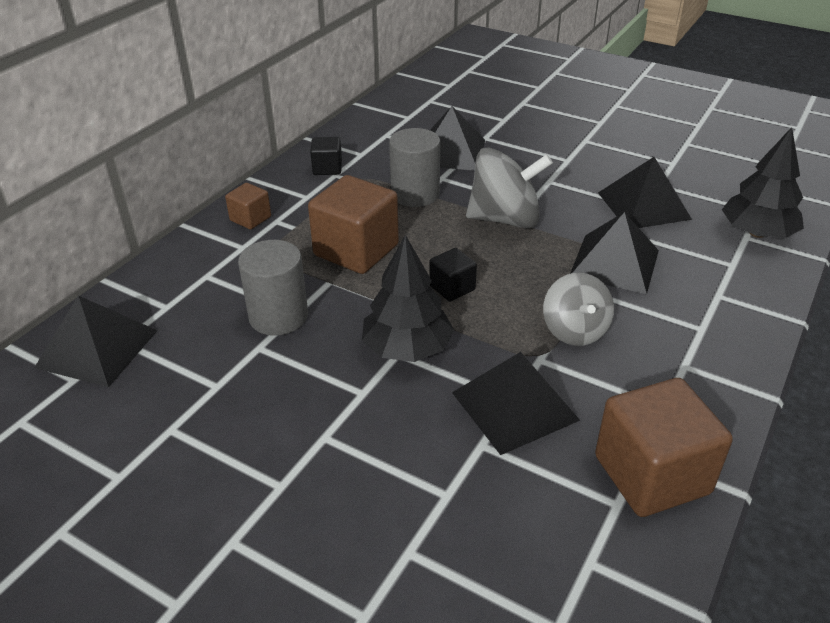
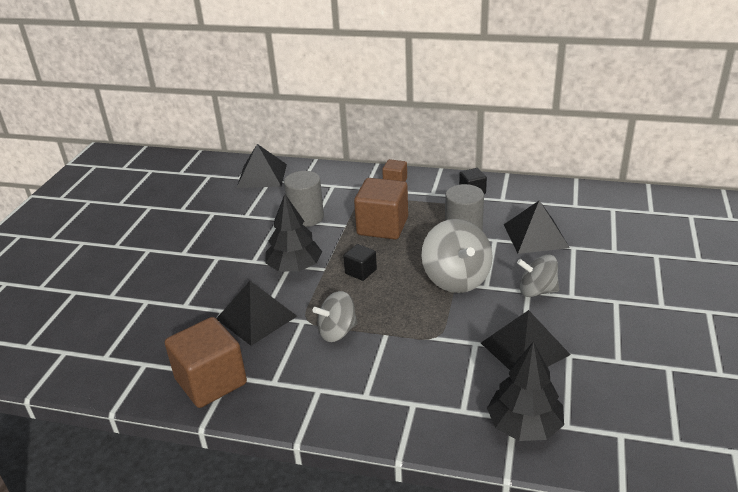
camera: 75 degrees right, 5 degrees down
(551, 176) = (537, 291): none -> grey spinning top
(614, 263) = (428, 341): black pyramid -> none

